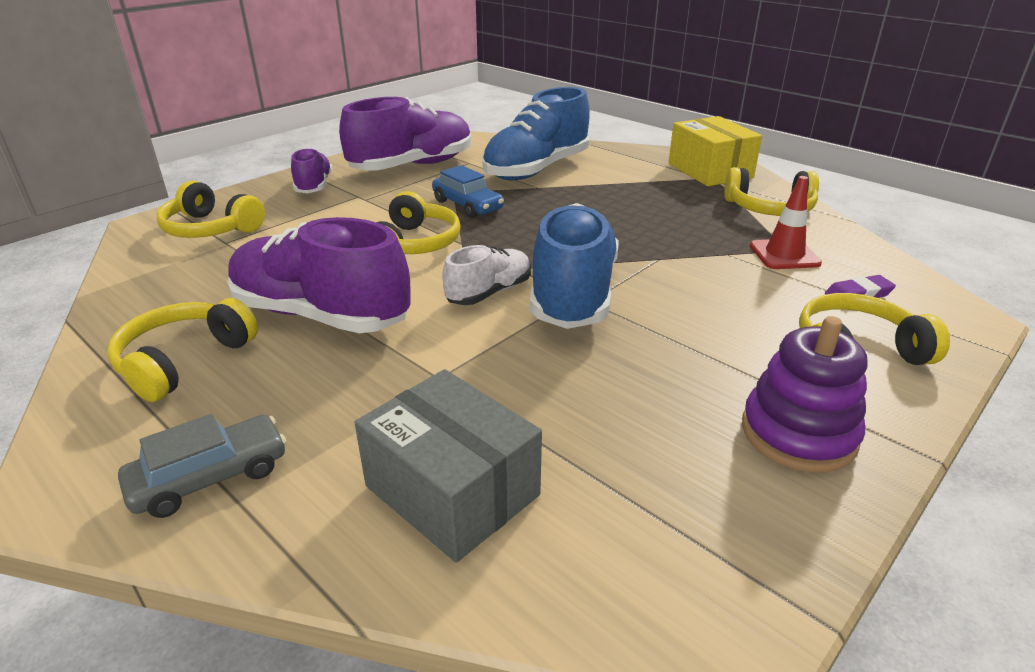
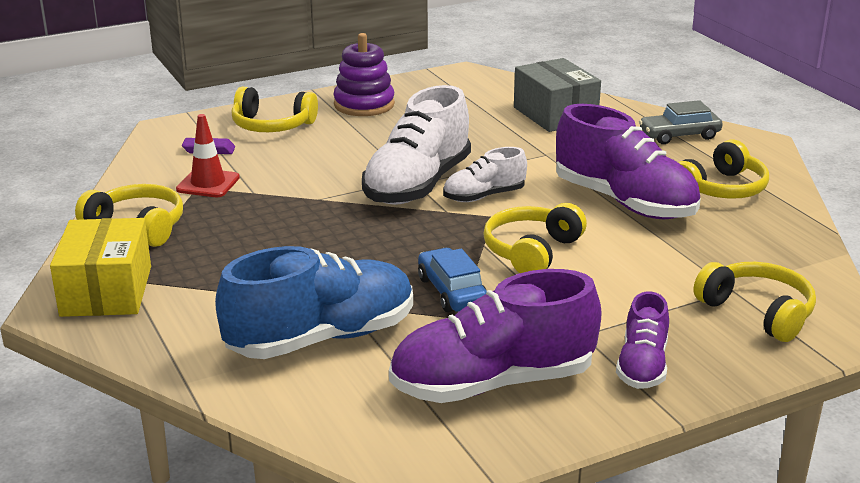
camera: 160 degrees left, 5 degrees down
(573, 293) = (417, 185): blue shoe -> white shoe

